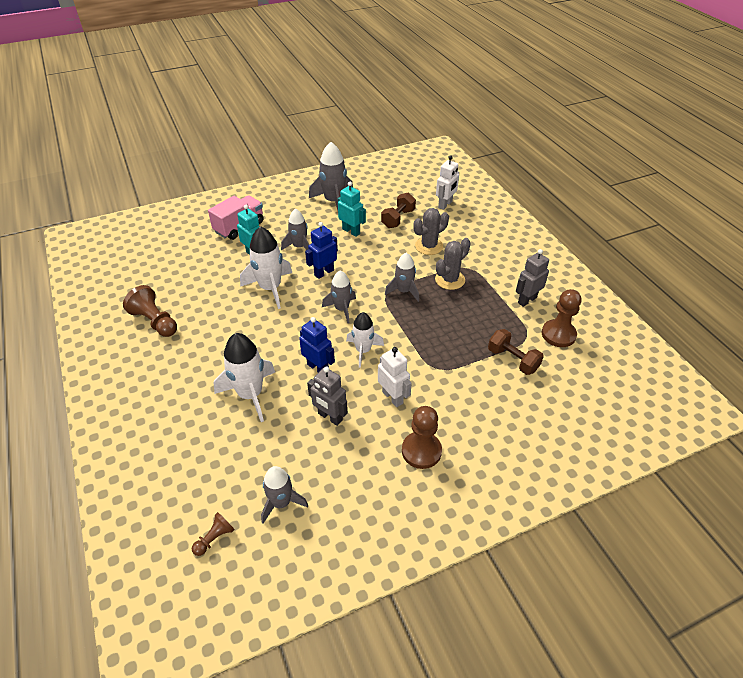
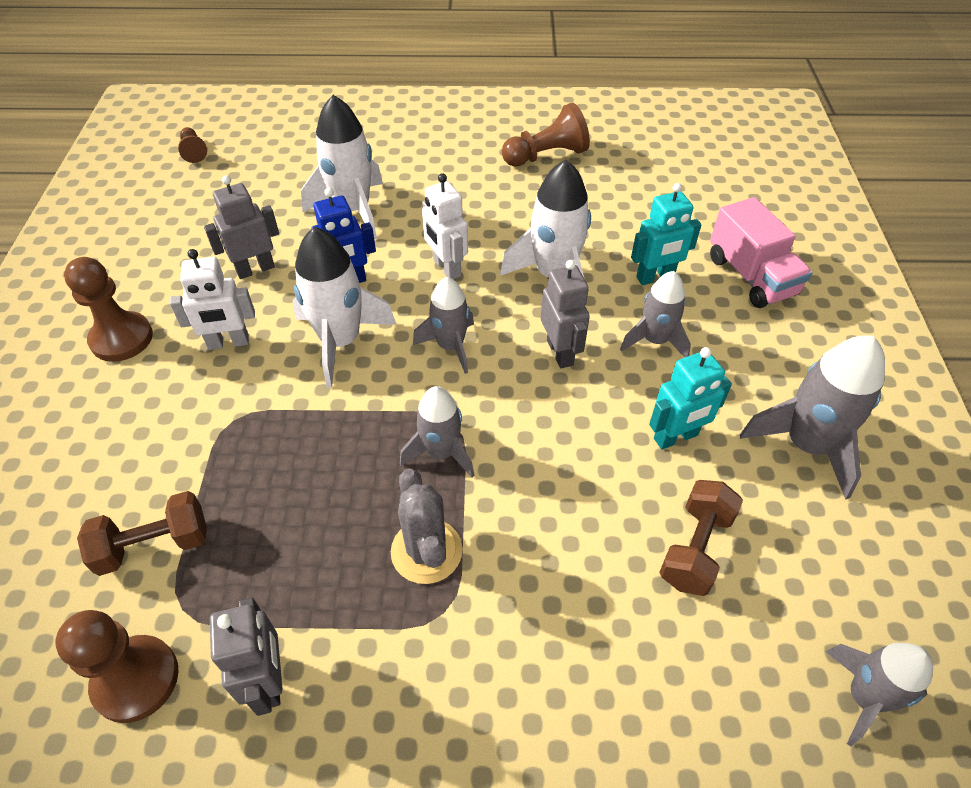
camera: 115 degrees right, 5 degrees up
(281, 503) = (183, 201): grey rocket -> grey rocket (864, 697)
(324, 272) = (560, 352): blue robot -> grey robot
(363, 350) = (340, 341): white rocket -> white rocket, size x1.55
(398, 219) = (695, 548): brown dumbbell -> brown dumbbell turned 60 degrees clockwise
(429, 246) = (560, 566): grey cactus -> none
(445, 204) = (727, 700): white robot -> white robot (446, 268)

